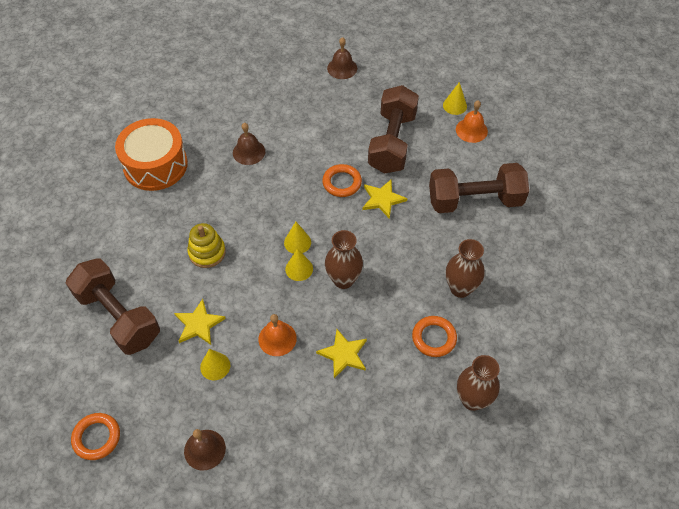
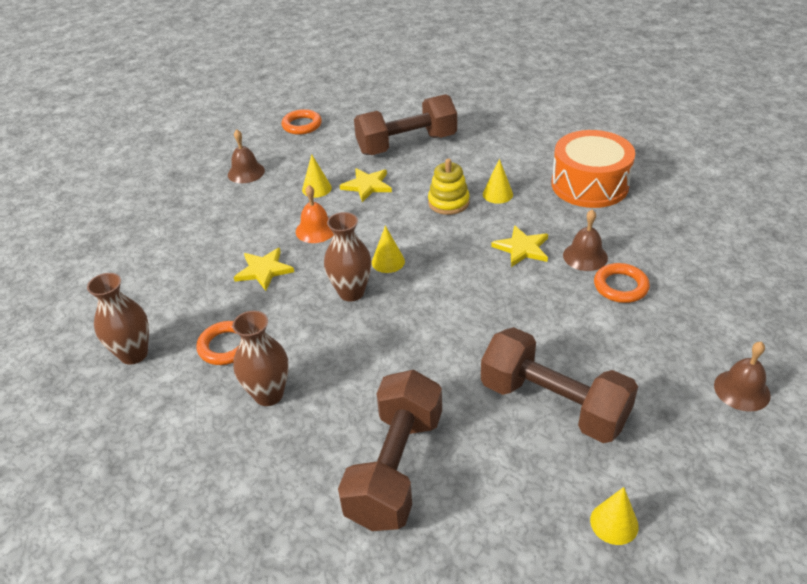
camera: 115 degrees right, 15 degrees down
(297, 242) = (424, 268): yellow cone -> yellow cone (497, 194)
(342, 183) = (497, 328): orange ring -> orange ring (620, 286)
(382, 199) = (450, 361): yellow star -> yellow star (522, 248)
(471, 130) = (545, 525): orange bell -> none

